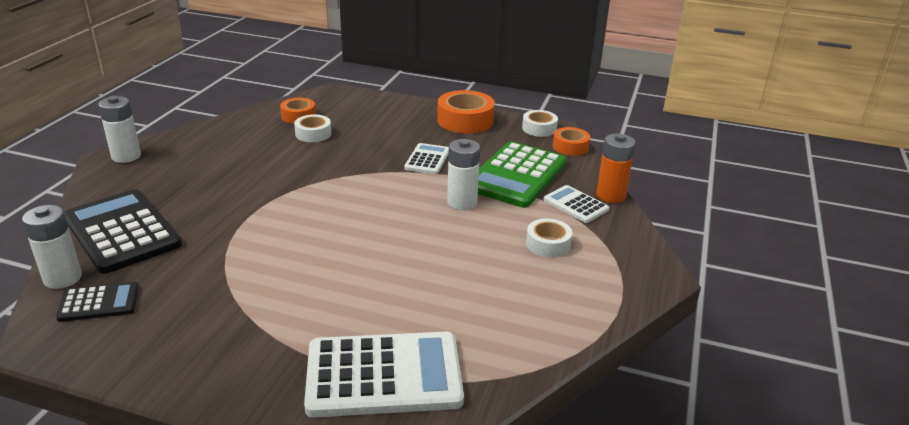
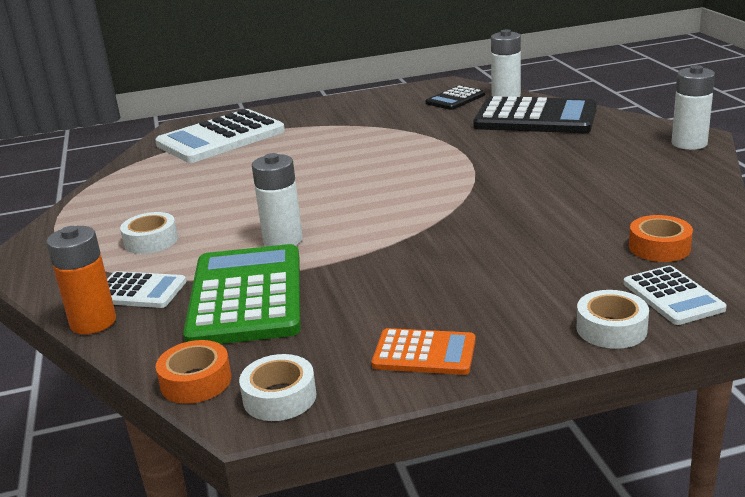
camera: 150 degrees right, 5 degrees down
(313, 134) = (584, 235): white tape -> white tape (611, 329)
(427, 159) = (388, 267): white calculator -> white calculator (673, 296)
(465, 120) = (424, 353): orange tape -> orange calculator

